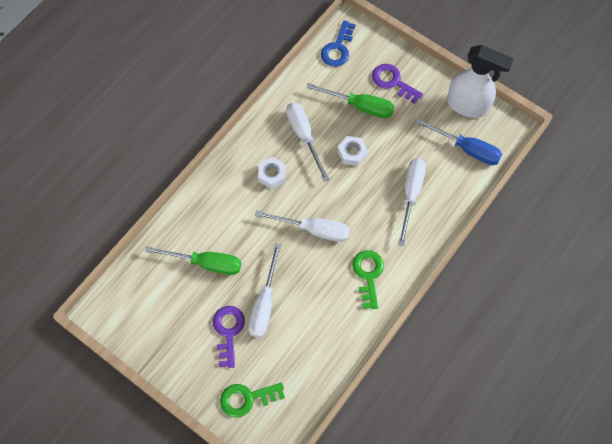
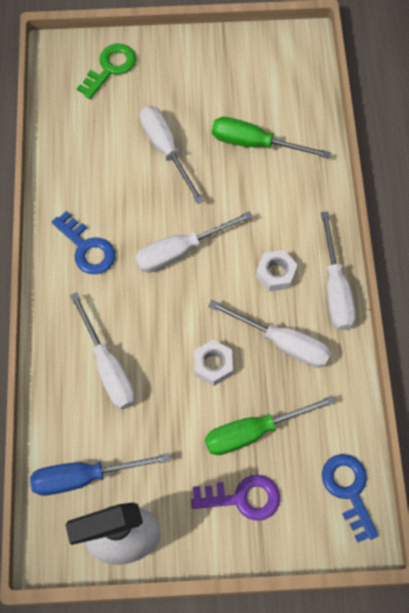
camera: 140 degrees right, 0 degrees up
(206, 263) = (255, 143): green screwdriver -> green screwdriver turned 45 degrees clockwise
(228, 331) = (177, 104): purple key -> none
(247, 142) = (335, 288): none -> white screwdriver
(368, 275) = (87, 248): green key -> blue key

